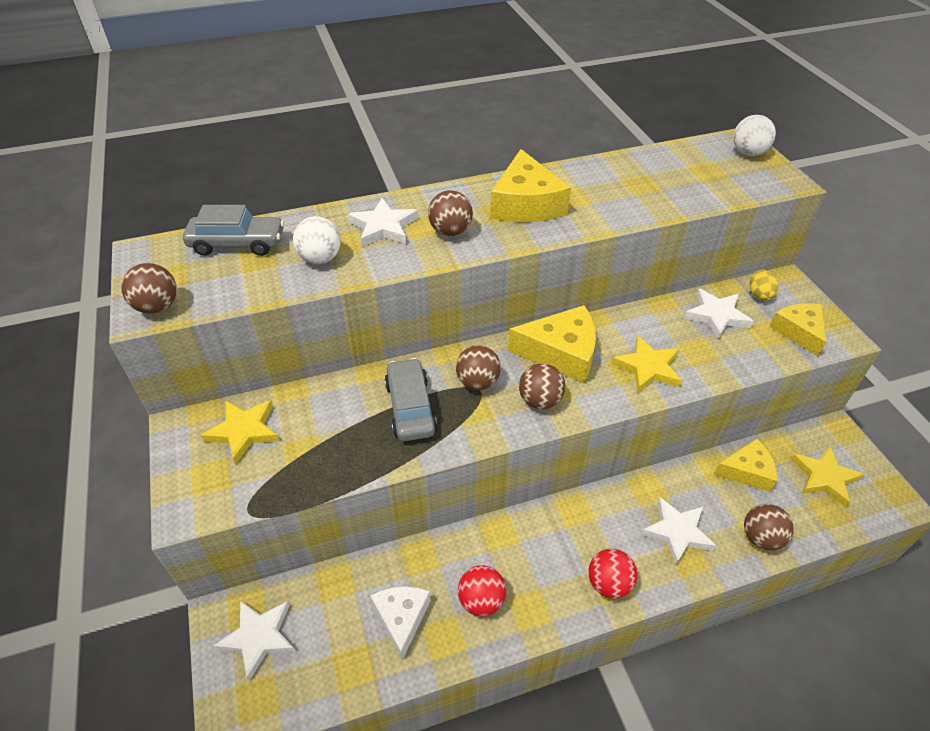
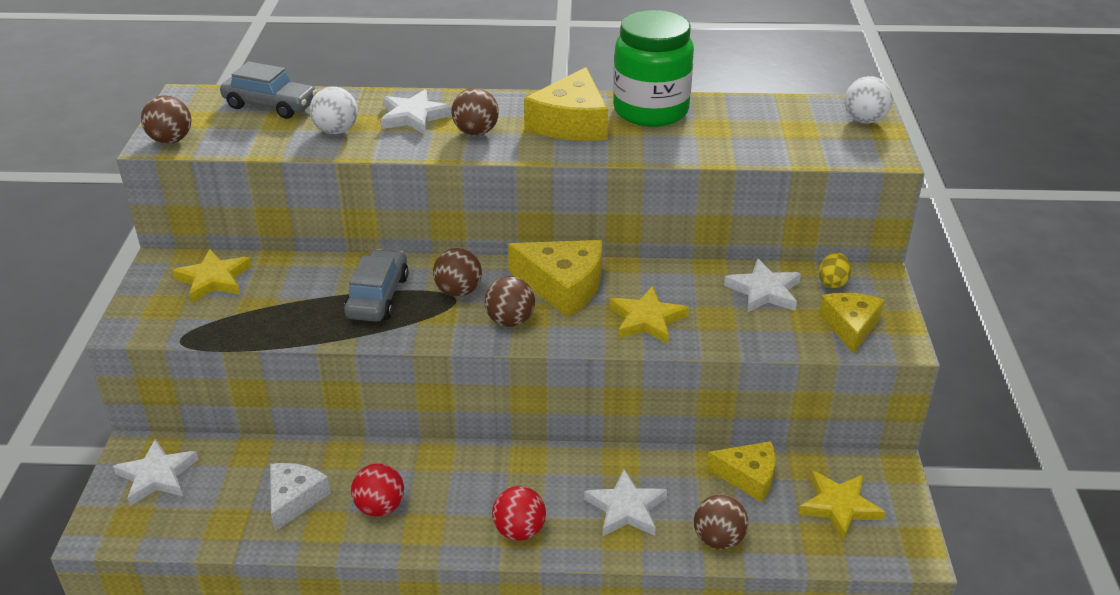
camera: 20 degrees right, 10 degrees down
(581, 178) = (650, 111): none -> green jar

